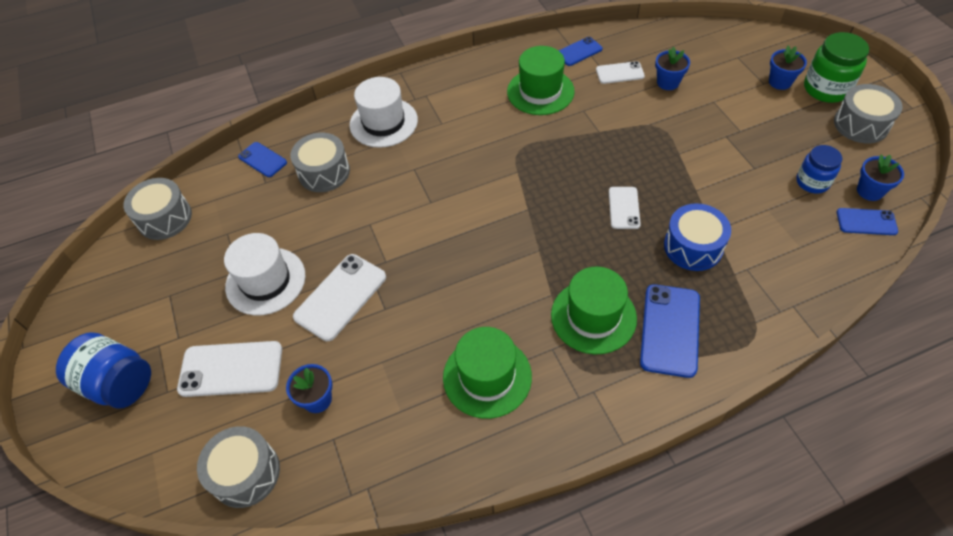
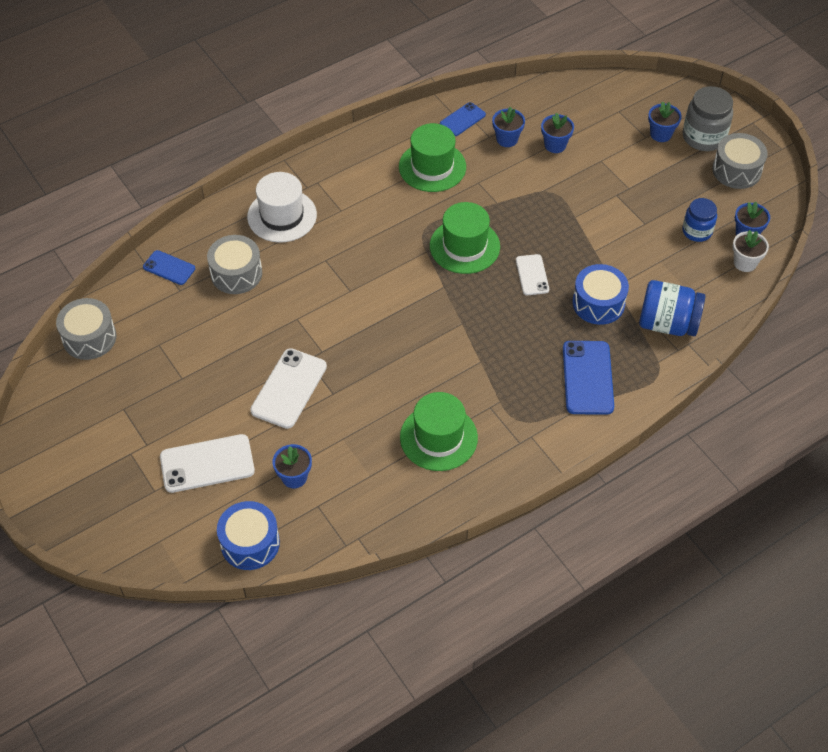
camera: 15 degrees left, 0 degrees up
(118, 383) = (105, 490): blue jar -> blue jar (667, 323)
(245, 473) = (250, 543): grey drum -> blue drum
(265, 281) = (213, 384): white hat -> none
(593, 316) = (520, 375): green hat -> green hat (464, 246)
(619, 73) = (507, 139): white phone -> blue flower pot
(826, 89) = (703, 137): green jar -> grey jar
(866, 222) = (745, 263): blue phone -> white flower pot

